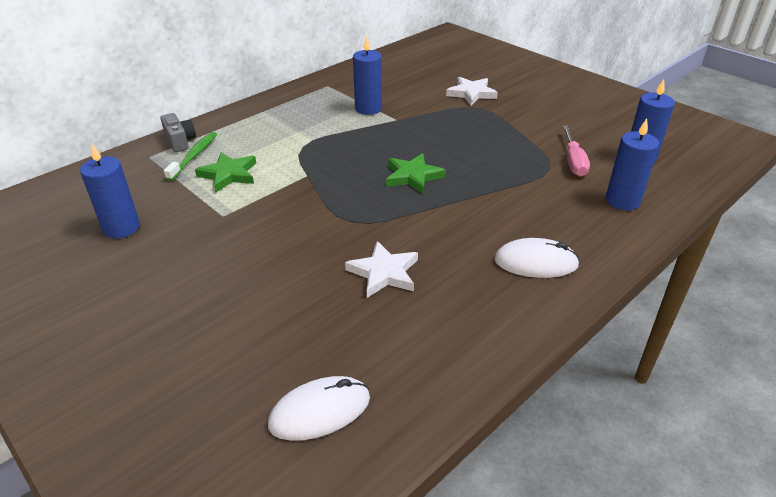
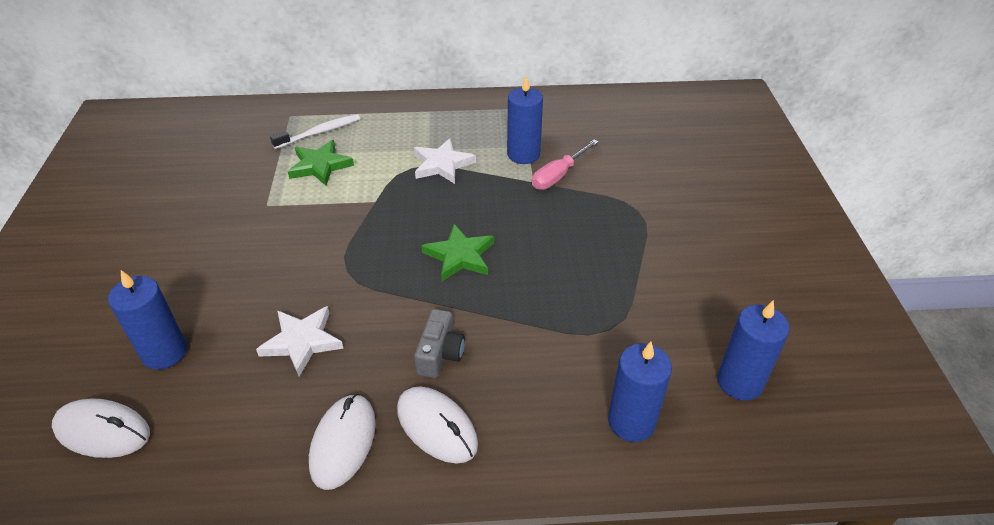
camera: 40 degrees right, 5 degrees up
(121, 228) = (194, 175): blue candle -> blue candle (164, 352)
(180, 141) = (328, 111): grey camera -> grey camera (440, 354)
(194, 156) = (319, 132): green toothbrush -> white toothbrush
(471, 93) = (655, 188): white star -> white star (442, 164)
(497, 304) = (343, 442): none -> white mouse
(573, 161) = (647, 338): pink screwdriver -> pink screwdriver (558, 176)

